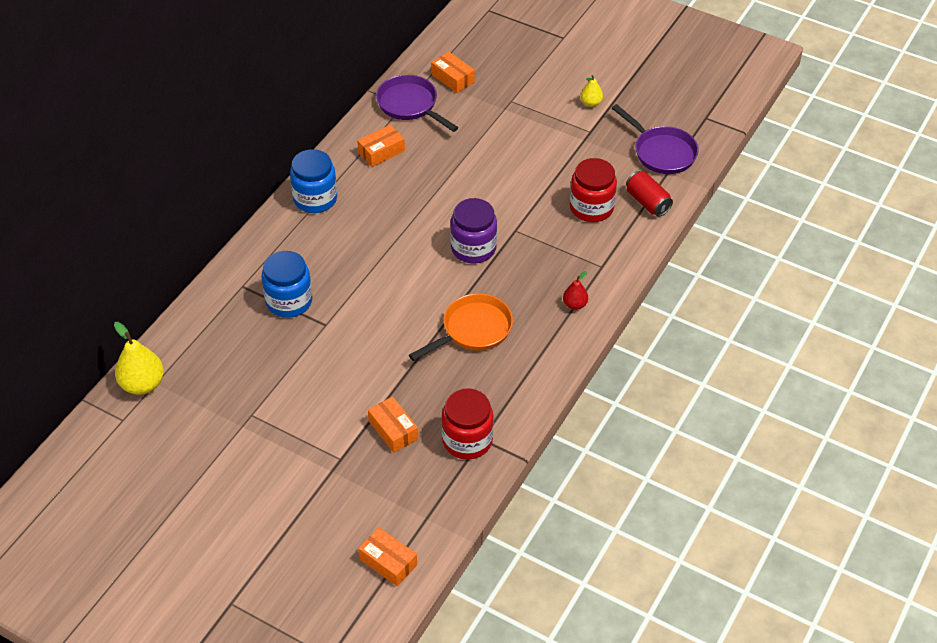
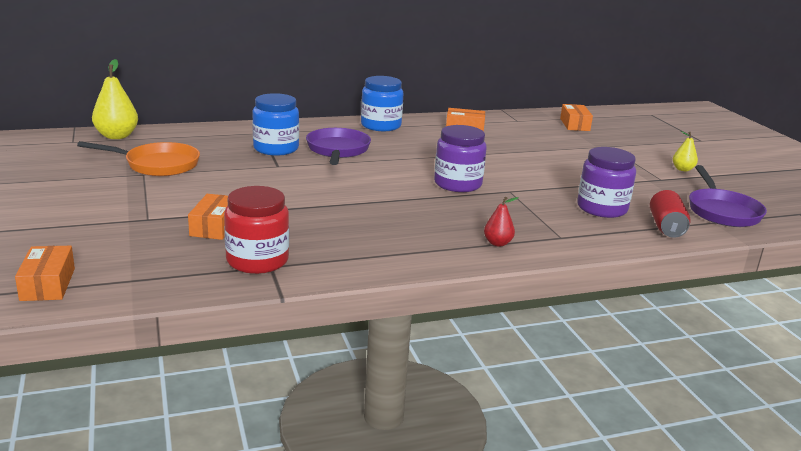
camera: 40 degrees right, 25 degrees down
(410, 105) = (521, 122): purple pan -> purple pan (337, 150)
(473, 330) = (381, 215): orange pan -> orange pan (158, 165)
(591, 208) = (602, 208): red jar -> purple jar

